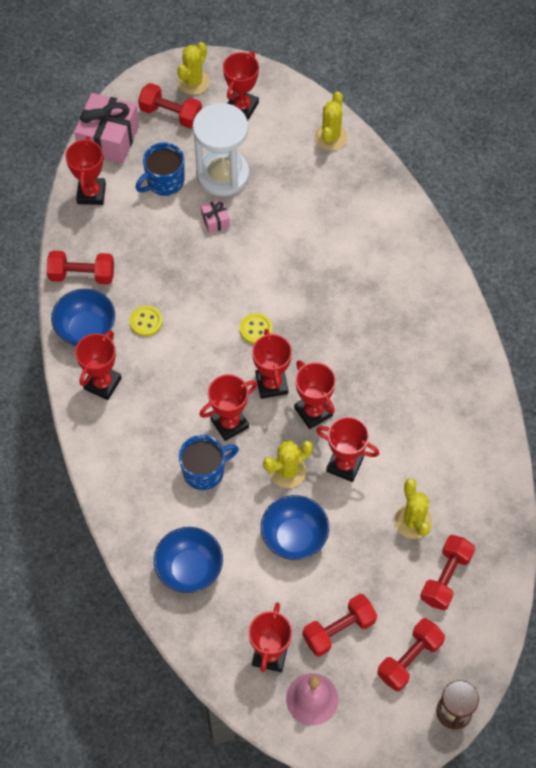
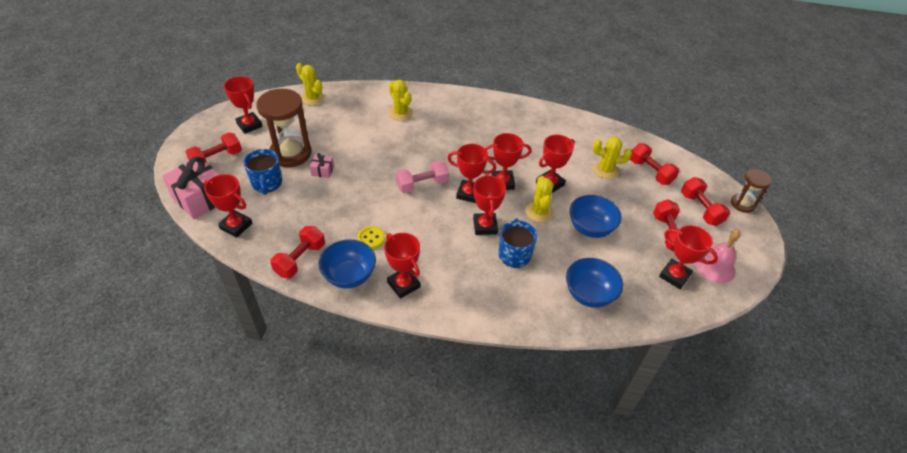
camera: 65 degrees left, 15 degrees down
(193, 82) = (204, 138): yellow cactus -> yellow cactus (400, 113)
(222, 174) = (290, 153): white hourglass -> brown hourglass
(256, 329) = (422, 185): yellow button -> pink dumbbell

